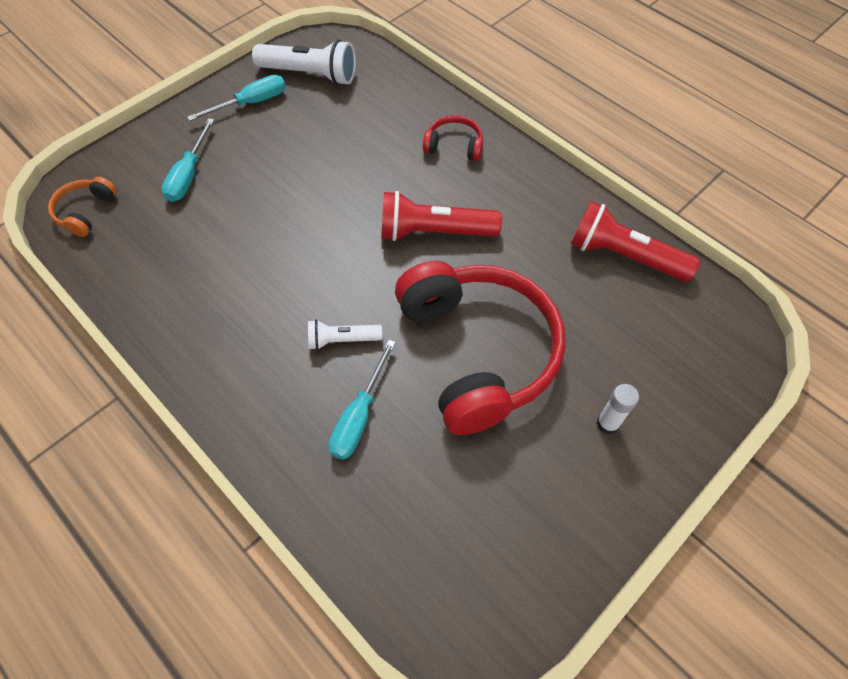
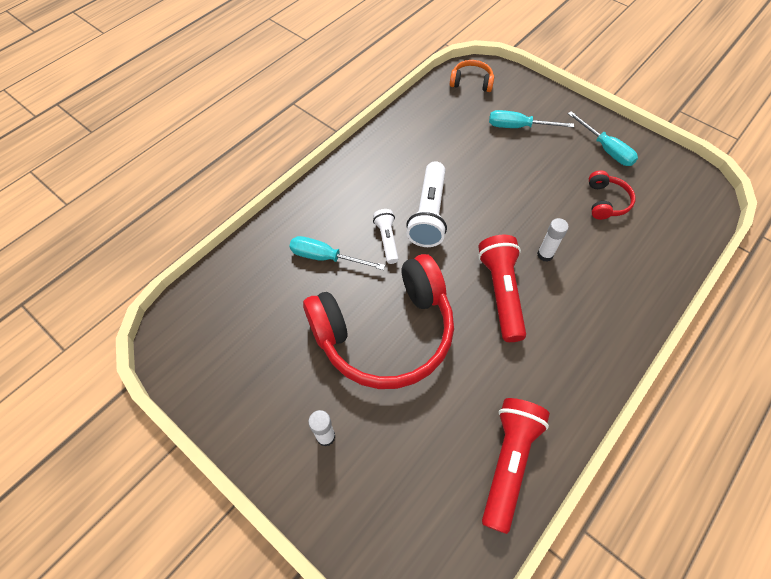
camera: 85 degrees right, 0 degrees up
(310, 74) = (656, 182): white flashlight -> white flashlight (429, 213)
(389, 185) = (545, 255): none -> white glue stick
(454, 146) = (608, 302): red headphones -> red headphones (606, 201)

